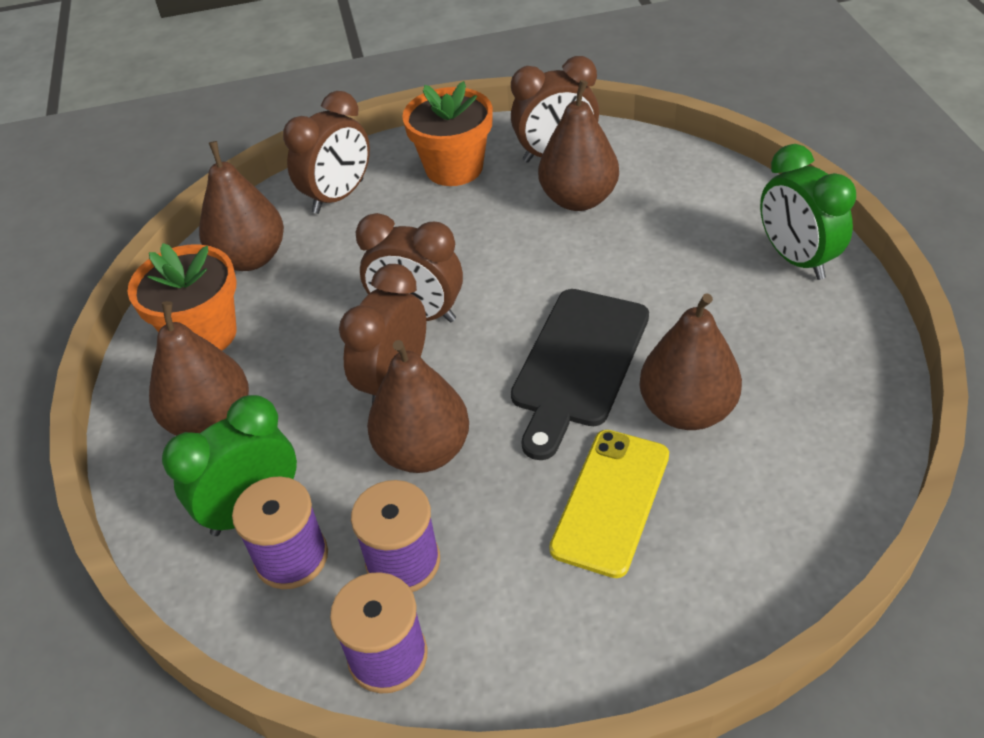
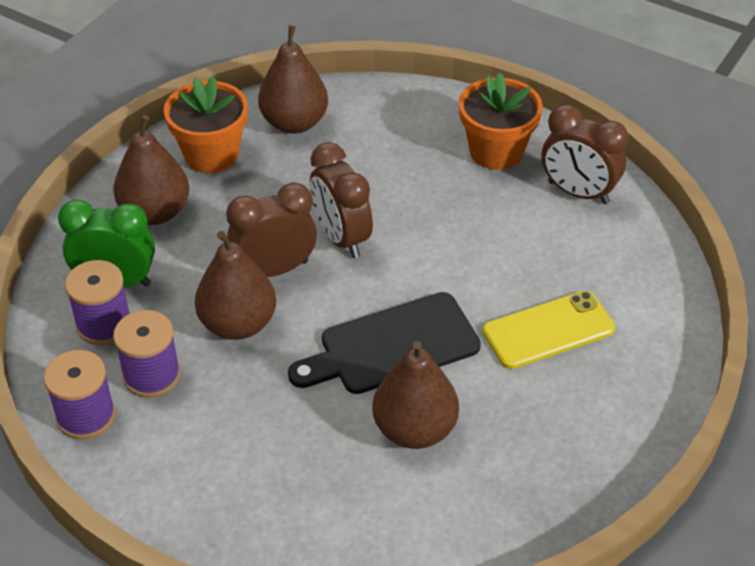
camera: 40 degrees right, 0 degrees up
(338, 197) = (397, 118): brown clock -> none
(578, 199) = (547, 237): brown pear -> none
(611, 501) = (297, 441): yellow phone -> yellow phone (548, 330)
(796, 259) = (634, 397): green clock -> none

